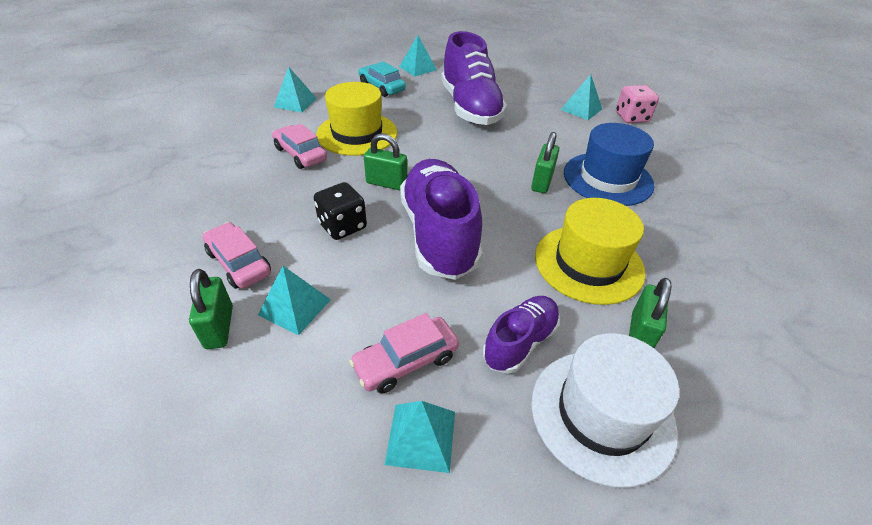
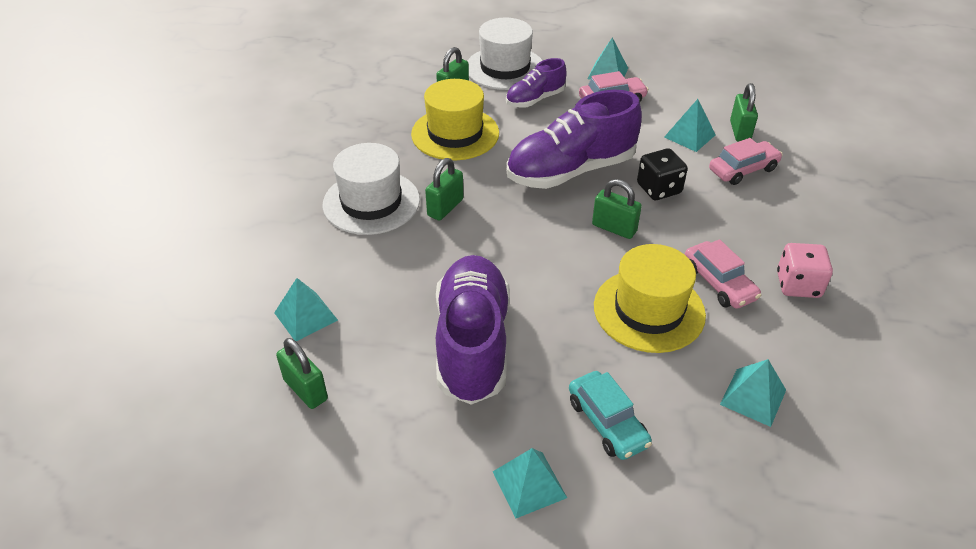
camera: 165 degrees left, 0 degrees up
(239, 263) = (743, 170): pink car -> pink car turned 90 degrees counterclockwise
(439, 234) = (571, 170): purple shoe -> purple shoe turned 60 degrees clockwise
(549, 84) = (305, 389): none -> green padlock
(607, 179) = (371, 202): blue hat -> white hat
(631, 117) = (249, 288): pink dice -> pink dice (798, 285)

